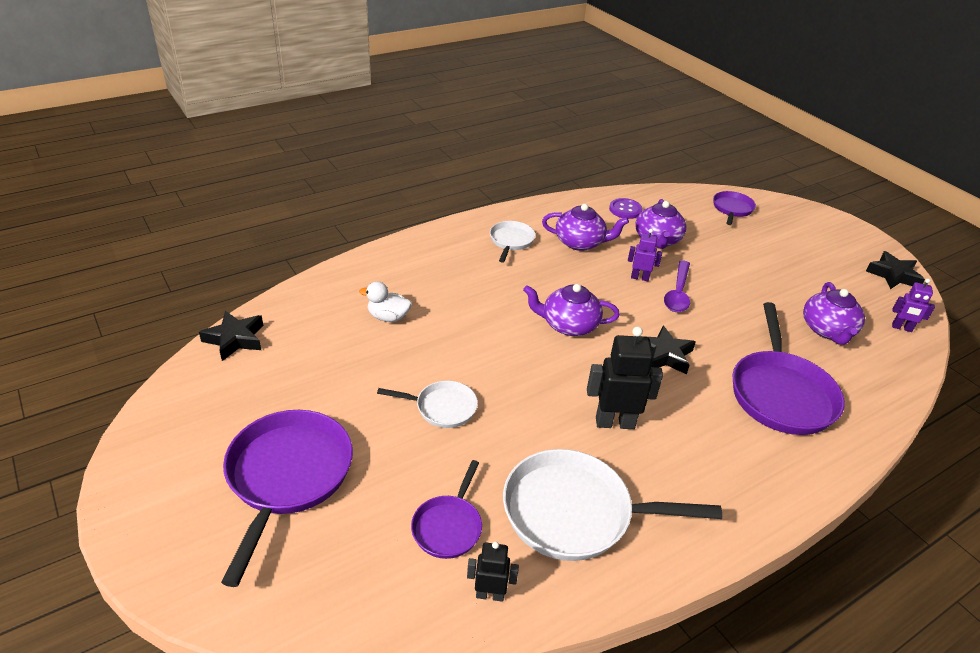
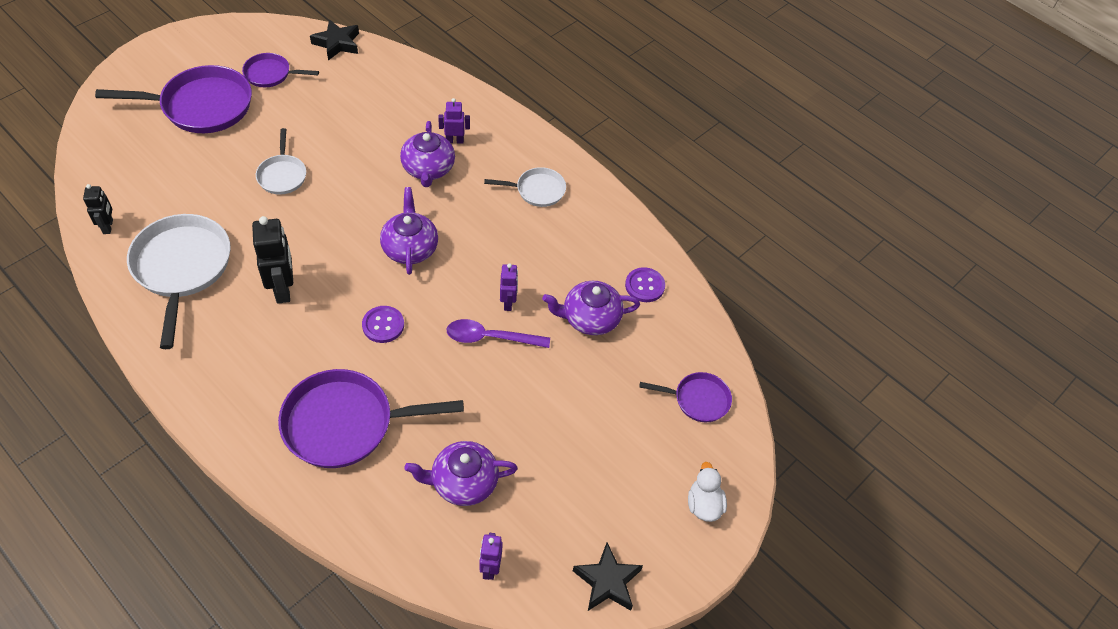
camera: 75 degrees right, 15 degrees up
(388, 317) = (388, 123): white duck -> white duck (704, 505)
(431, 277) = (454, 140): none -> purple robot
(448, 526) = (164, 197): purple pan -> purple pan (271, 74)
(580, 243) = (557, 248): purple teapot -> purple teapot (428, 169)
(664, 355) = (383, 325): black star -> purple button

